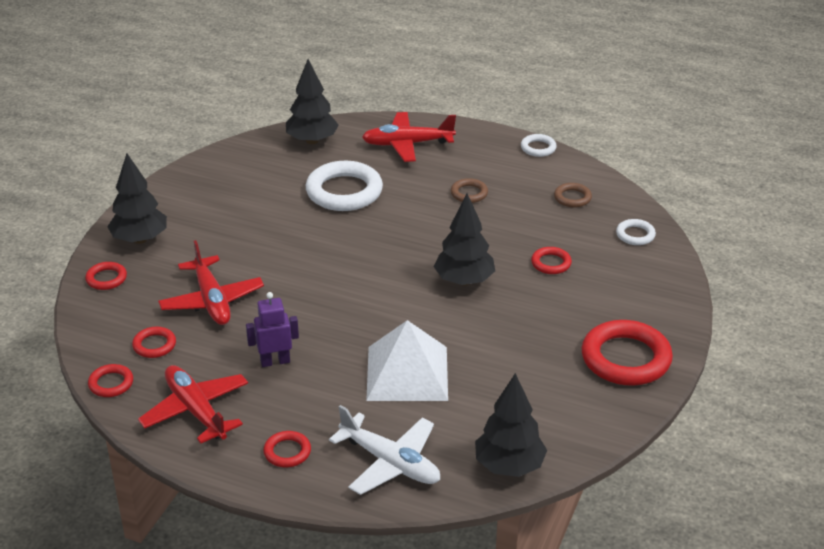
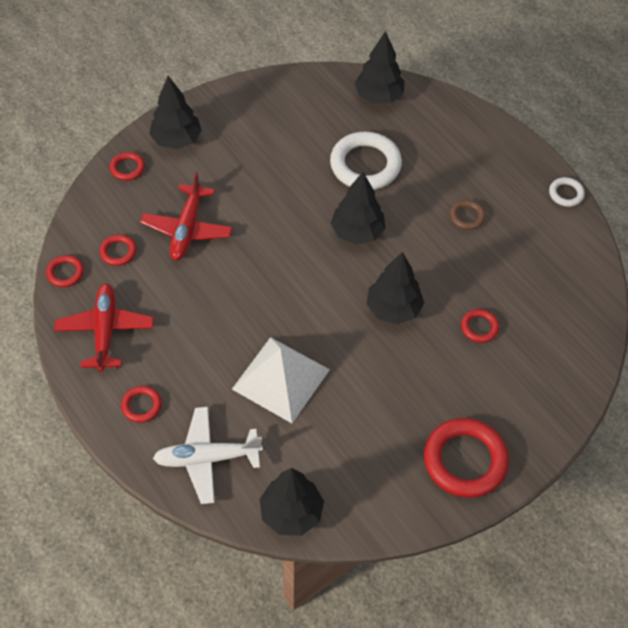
camera: 30 degrees right, 20 degrees up
(275, 361) = (192, 314): purple robot -> none
(381, 240) = (357, 232): none -> black tree
(390, 463) = (207, 458): white plane -> white plane turned 105 degrees clockwise
(407, 144) = (454, 136): red plane -> none
(572, 198) = (553, 265): brown ring -> none
(635, 235) = (577, 334): white ring -> none

